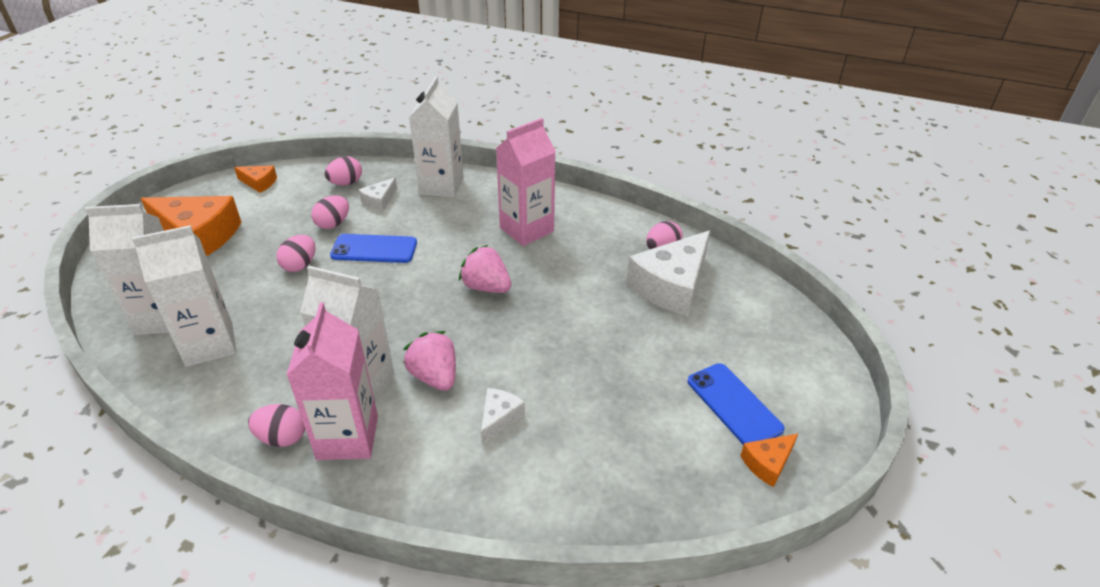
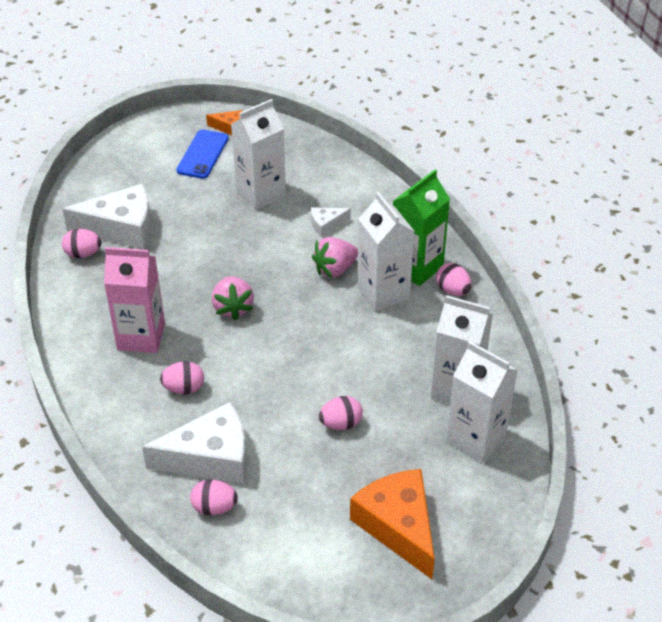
camera: 135 degrees left, 5 degrees up
(259, 183) = (291, 574): orange cheese -> none
(333, 224) = (275, 455): pink egg -> pink egg (184, 388)
(347, 437) = (416, 267): pink carton -> green carton
(374, 249) = (271, 400): blue phone -> none
(379, 201) = (210, 457): white cheese -> white cheese, size x2.10
(435, 376) = (335, 269): pink strawberry -> pink strawberry turned 45 degrees clockwise
(441, 186) = (140, 437): white carton -> white carton (261, 193)

